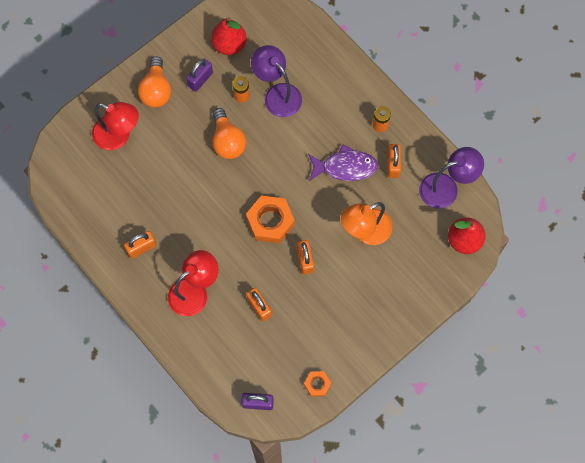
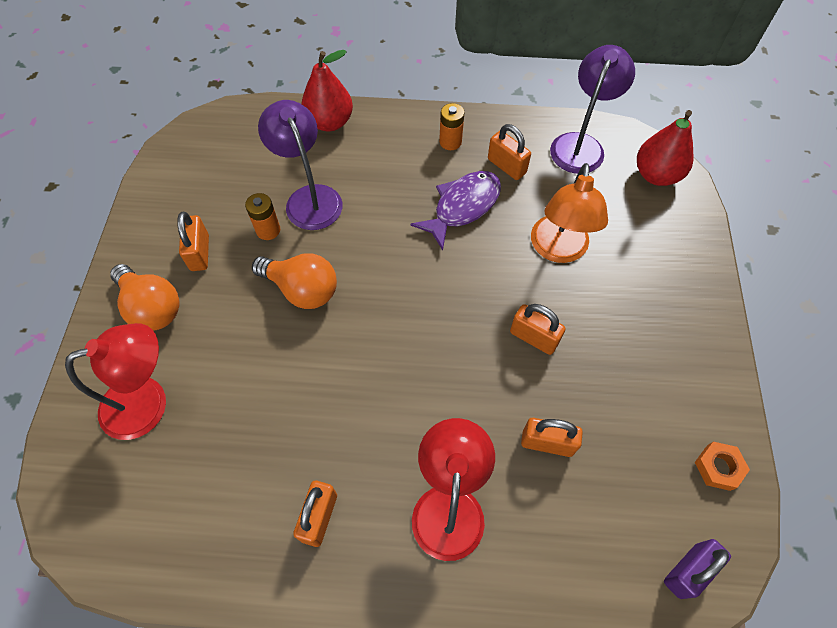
camera: 45 degrees left, 10 degrees down
(200, 79) = (200, 253): purple padlock -> orange padlock
(229, 44) = (200, 193): red pear -> red pear (329, 122)
(270, 221) = (447, 332): orange nut -> none
(277, 94) = (309, 198): purple lamp -> purple lamp turned 60 degrees clockwise

